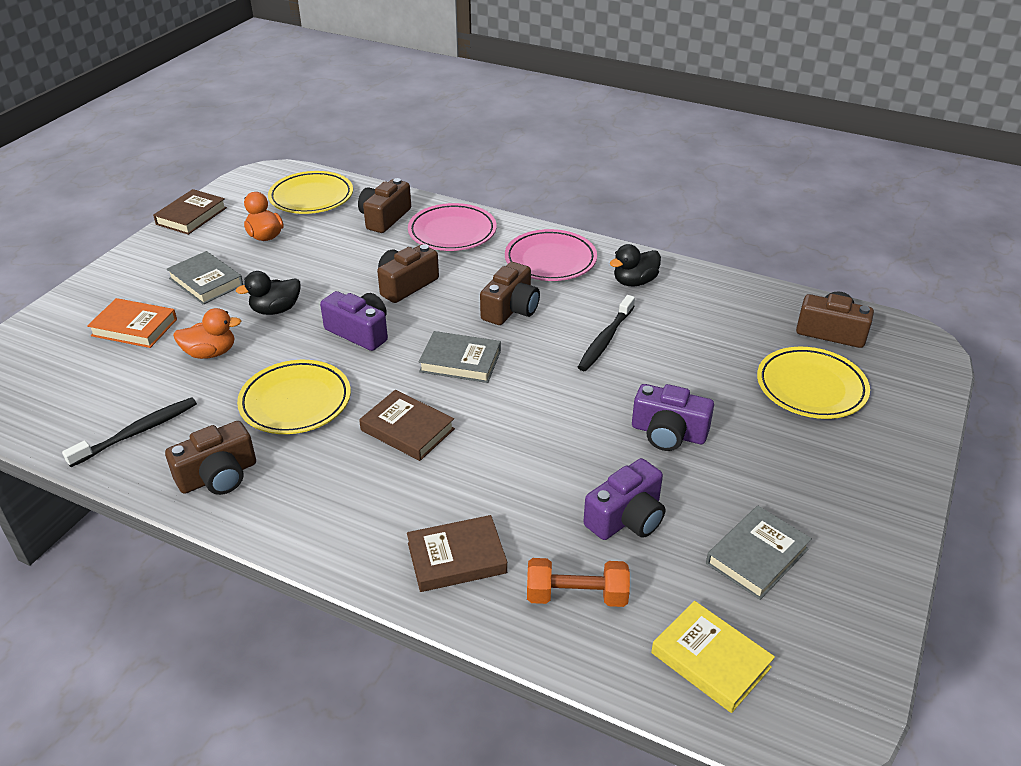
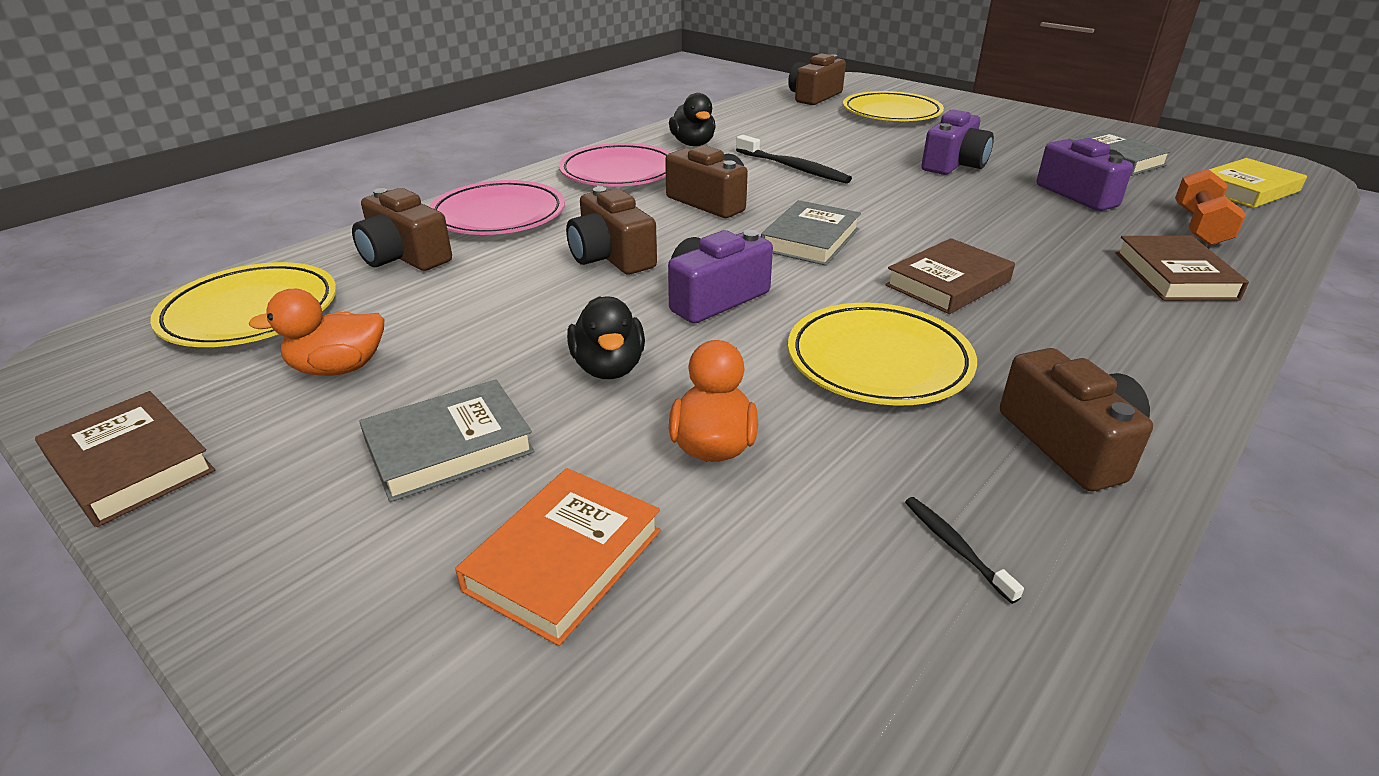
camera: 75 degrees left, 5 degrees down
(137, 432) = (955, 547): black toothbrush -> black toothbrush, size x0.52

